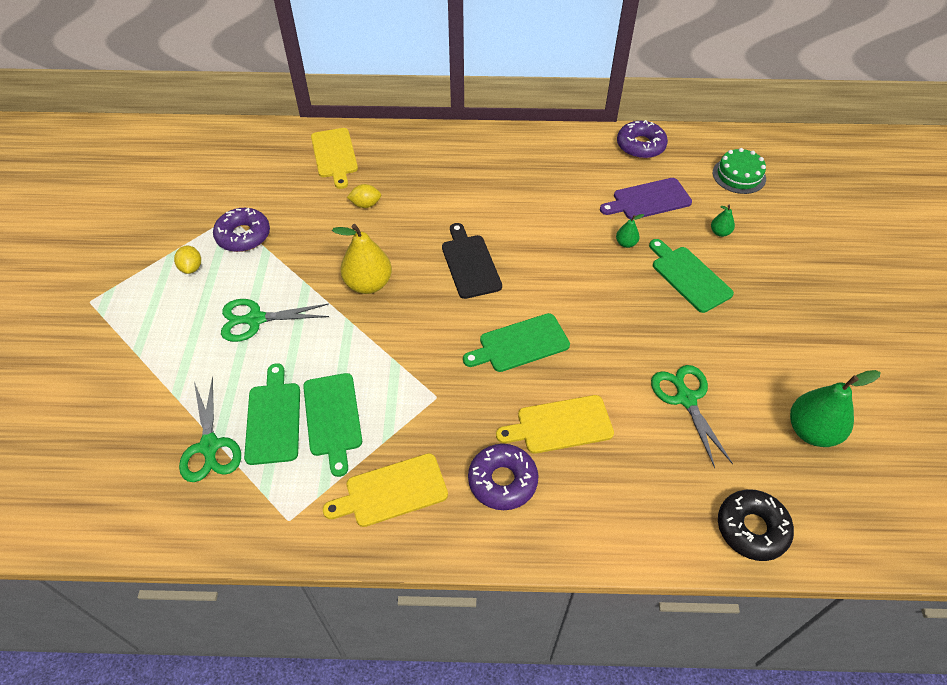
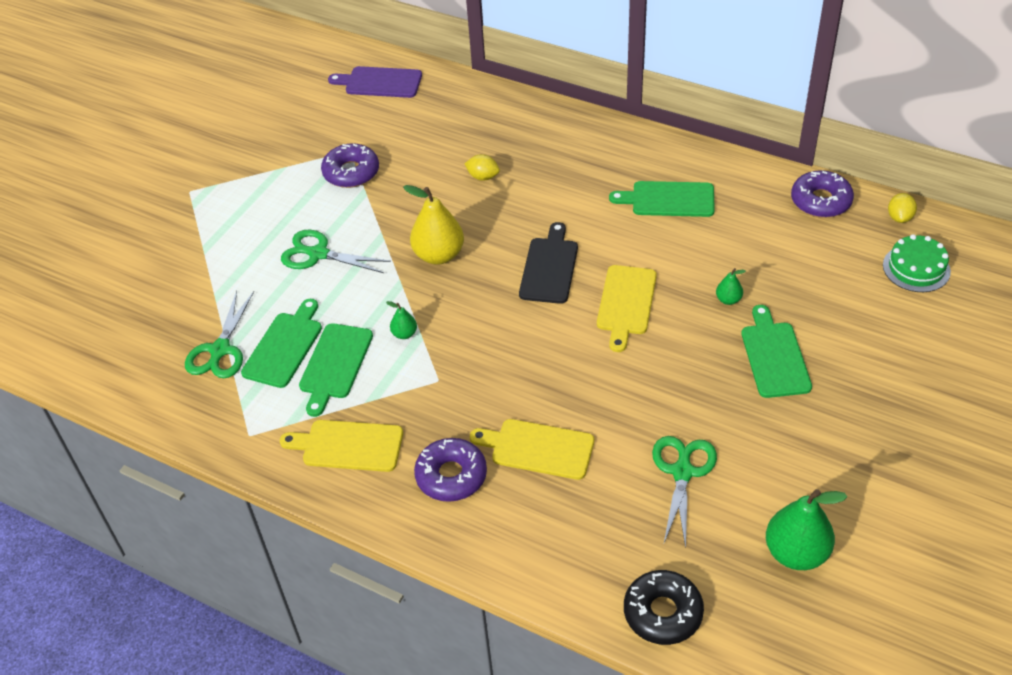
camera: 30 degrees right, 5 degrees down
(191, 268) = (289, 188): yellow lemon -> yellow lemon (899, 217)
(334, 155) = (482, 118): yellow cutting board -> yellow cutting board (626, 303)
(520, 344) = (549, 361): green cutting board -> green cutting board (668, 199)
(648, 200) = (787, 262): purple cutting board -> purple cutting board (380, 82)
(720, 232) = (845, 322): green pear -> green pear (404, 334)

